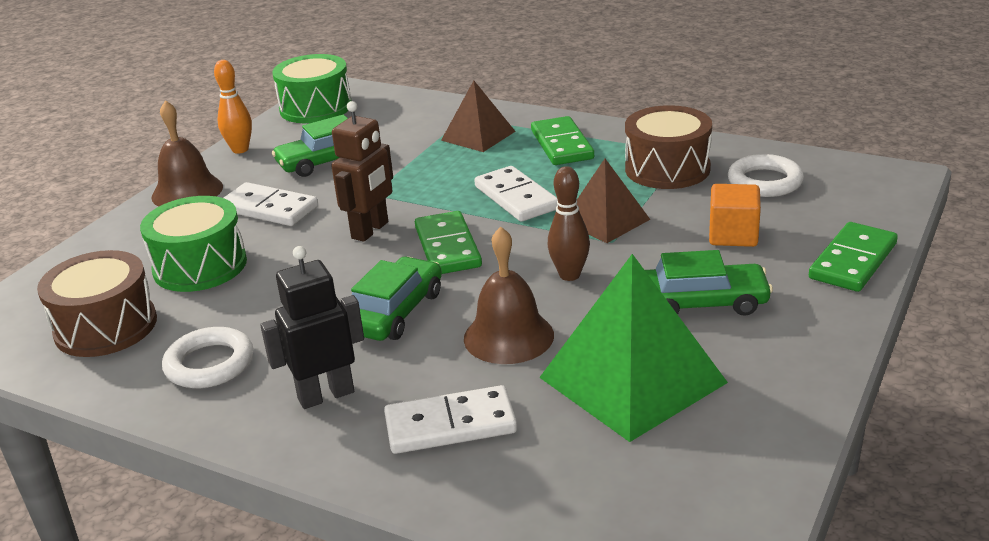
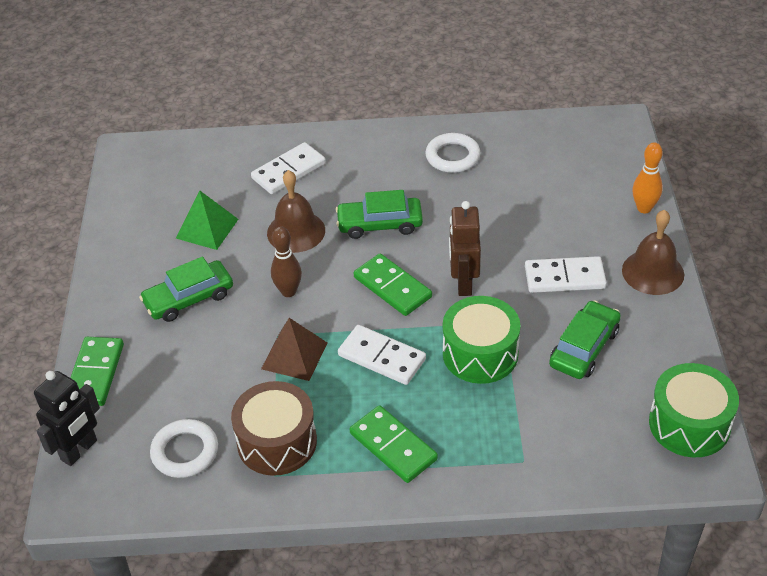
camera: 150 degrees right, 15 degrees up
(106, 327) = (544, 155): brown drum -> none
(200, 266) = (546, 213): green drum -> green drum (480, 353)
(240, 150) = (679, 335): orange bowling pin -> orange bowling pin (644, 208)
(326, 395) = (369, 163): black robot -> black robot (79, 450)
(395, 312) = (380, 224): green car -> green car turned 90 degrees clockwise
(478, 135) = (483, 433): brown pyramid -> none
(632, 379) = (207, 228): green pyramid -> green pyramid, size x0.59
(733, 235) = (190, 372): orange cube -> none

